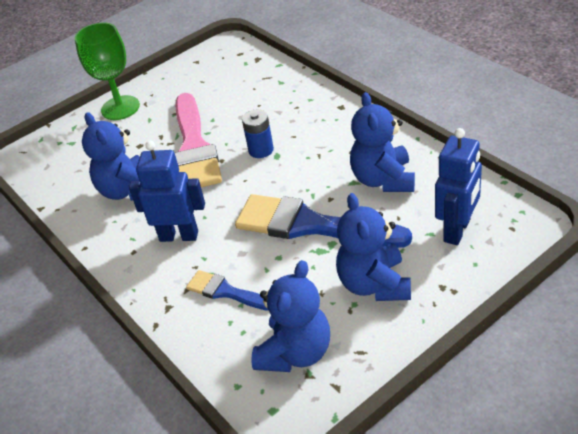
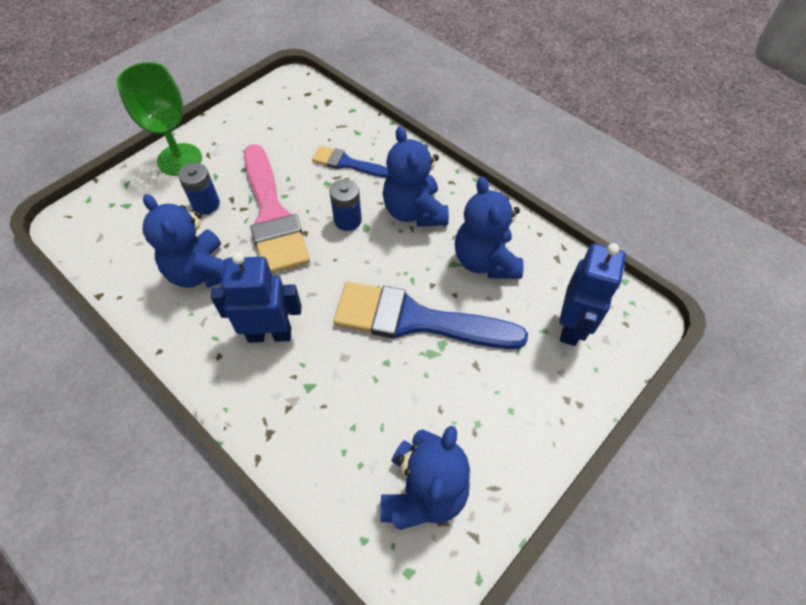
camera: 15 degrees left, 15 degrees up
(138, 140) = (206, 204): none -> blue battery
(226, 292) = (334, 411): blue brush -> blue brush (347, 163)
(374, 284) = (496, 398): blue teddy bear -> blue teddy bear (414, 212)

